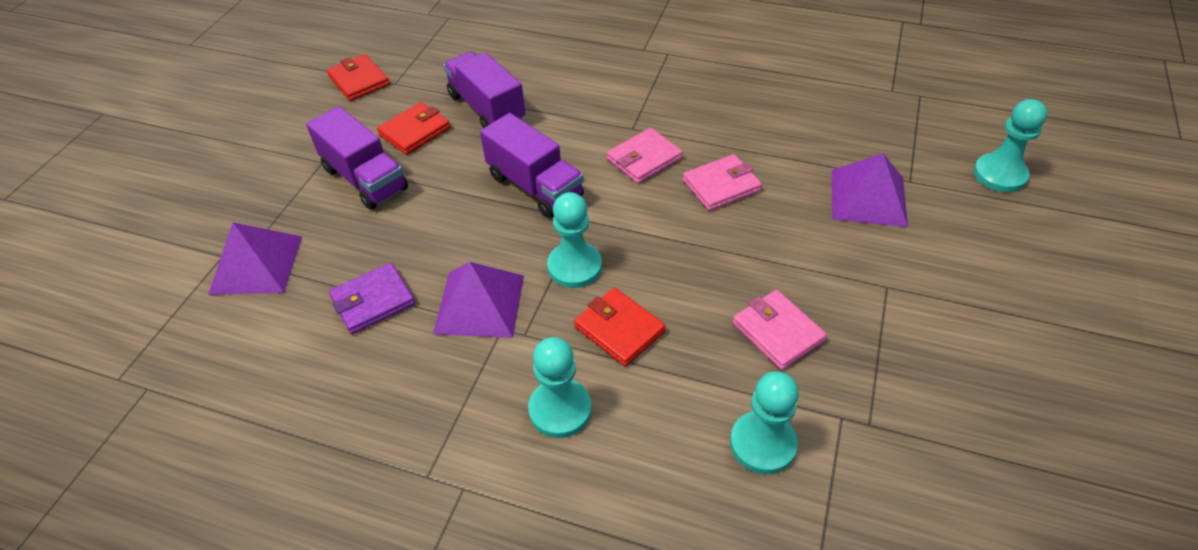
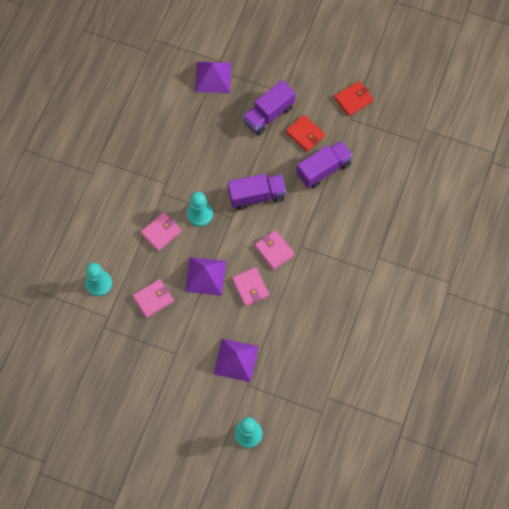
camera: 90 degrees right, 20 degrees up
(373, 301) = (186, 129): purple wallet -> none
(479, 304) = (181, 174): purple pyramid -> purple pyramid (205, 276)
(535, 186) = (256, 196): purple truck -> purple truck turned 150 degrees counterclockwise
(560, 409) = (122, 207): turquoise pawn -> none
(619, 329) = (161, 232): red wallet -> pink wallet

